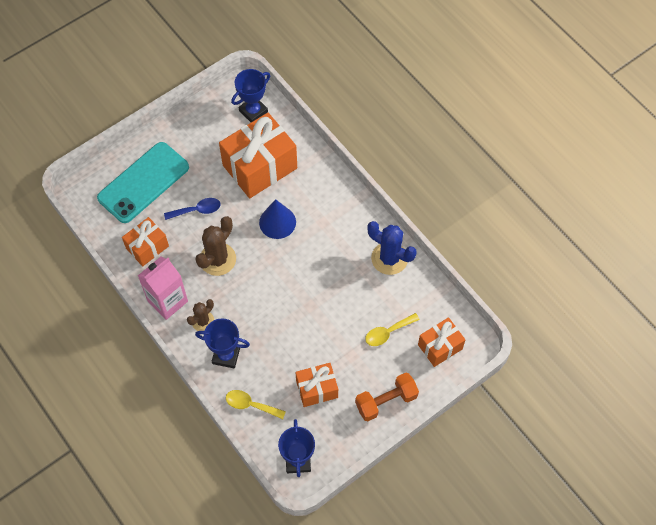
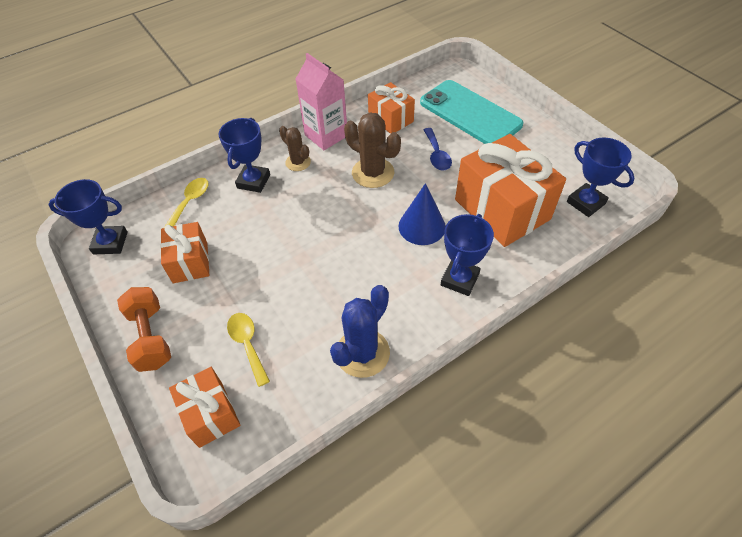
camera: 95 degrees right, 10 degrees down
(327, 198) = (459, 279): none -> blue trophy

